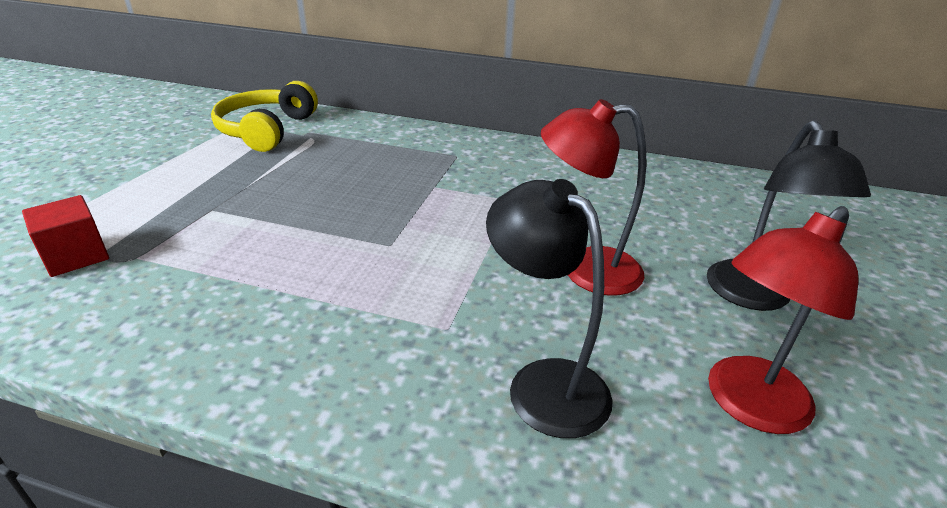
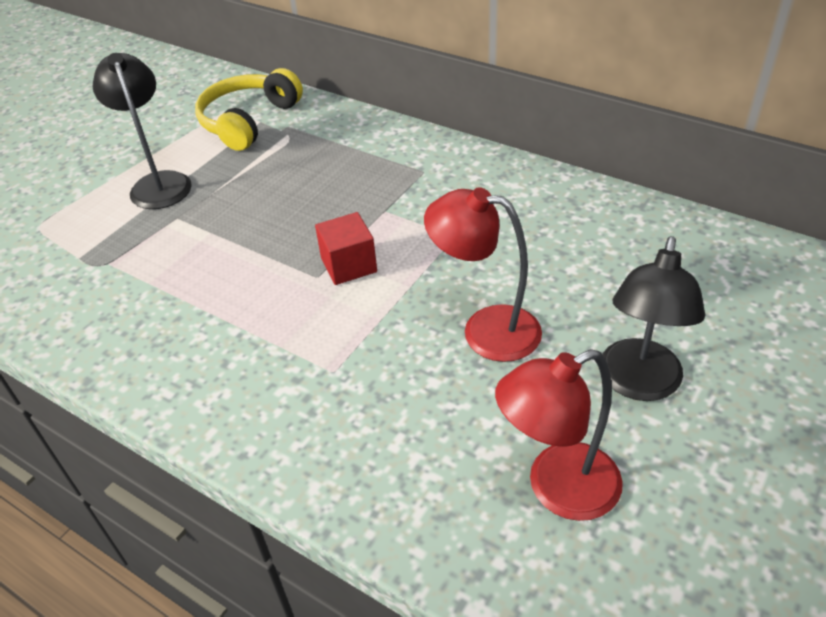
camera: 20 degrees right, 10 degrees up
(76, 256) = (63, 256): red cube -> red cube (349, 265)
(544, 383) = (391, 436): black lamp -> black lamp (158, 183)

